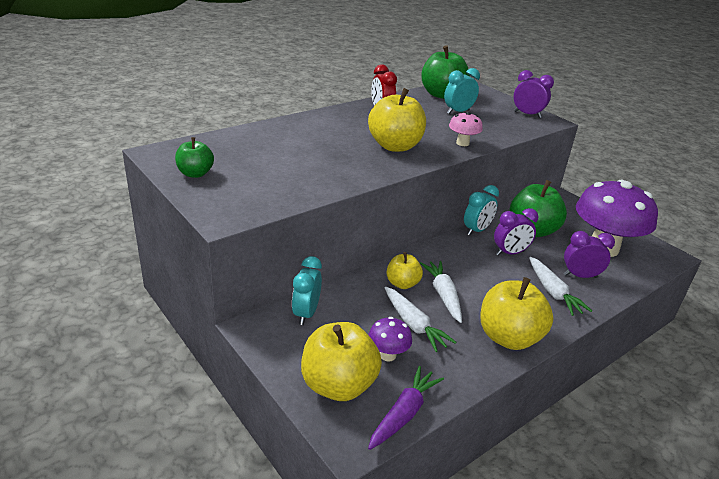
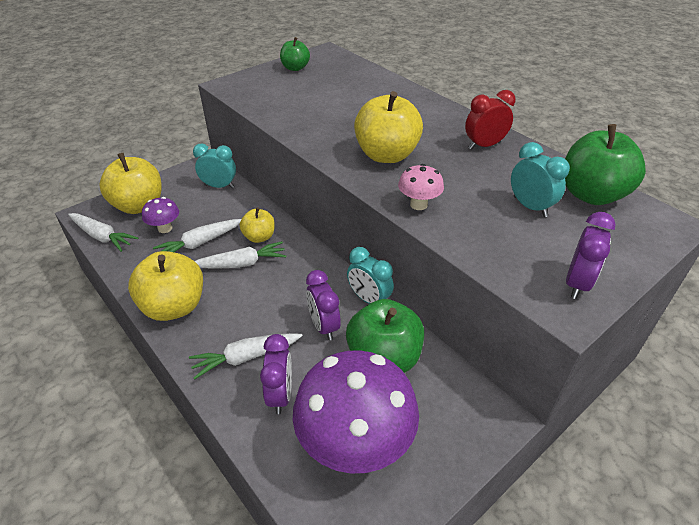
camera: 90 degrees right, 10 degrees up
(403, 414) = (102, 236): purple carrot -> white carrot

